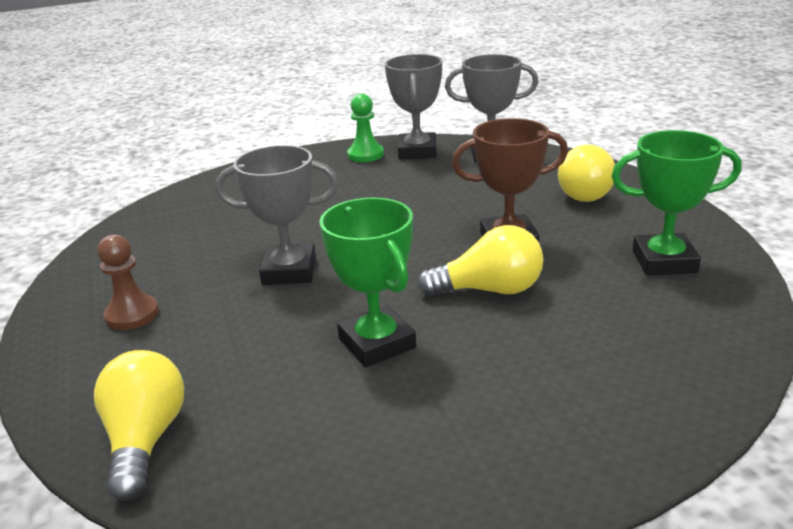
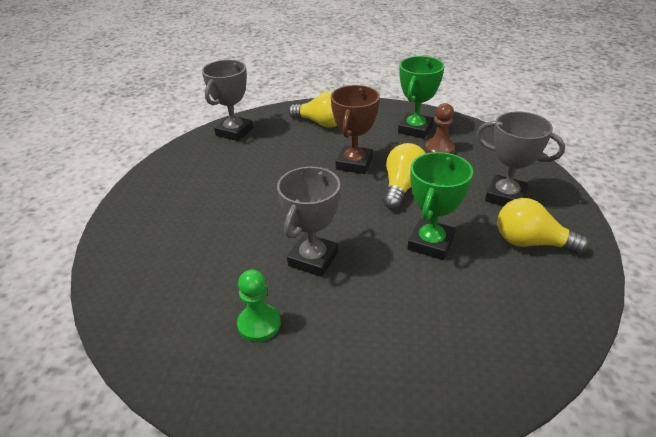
camera: 65 degrees left, 10 degrees up
(132, 315) = (309, 361): brown pawn -> brown pawn (439, 149)
(145, 440) = (484, 374): yellow light bulb -> yellow light bulb (531, 242)
(365, 155) = (165, 178): green pawn -> green pawn (259, 324)
(377, 343) = (430, 243): green trophy -> green trophy turned 60 degrees counterclockwise
(417, 151) = (191, 156): grey trophy -> grey trophy (505, 196)

